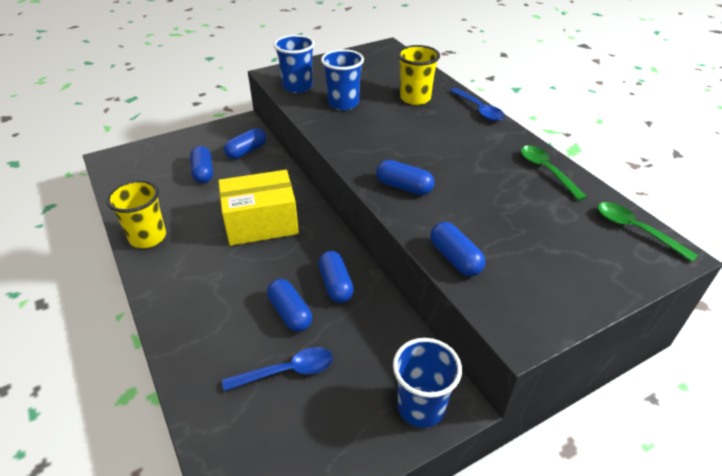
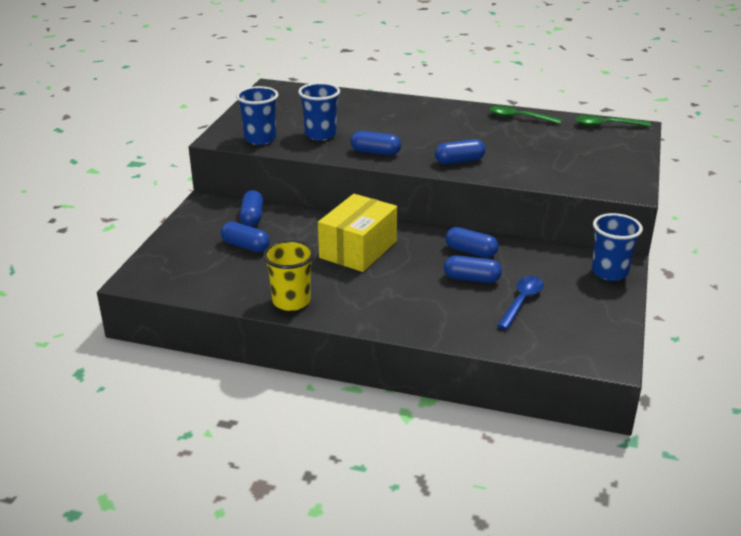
camera: 45 degrees left, 10 degrees down
(415, 98) = (365, 111): yellow cup -> none
(455, 258) = (550, 179): blue capsule -> blue capsule (375, 152)
(479, 110) = (420, 101): blue spoon -> none

